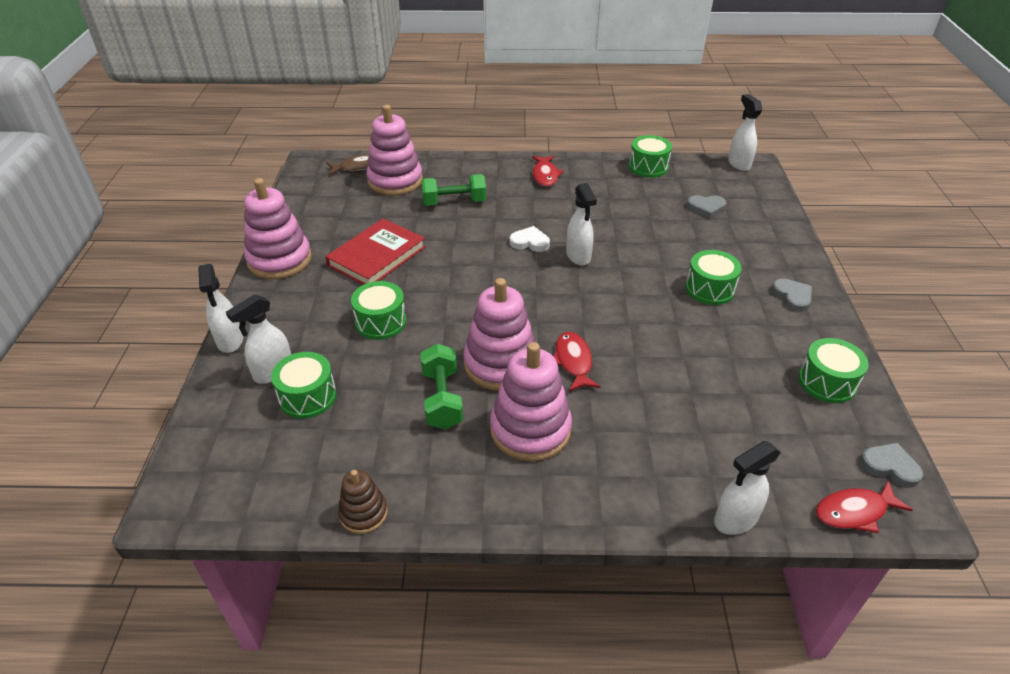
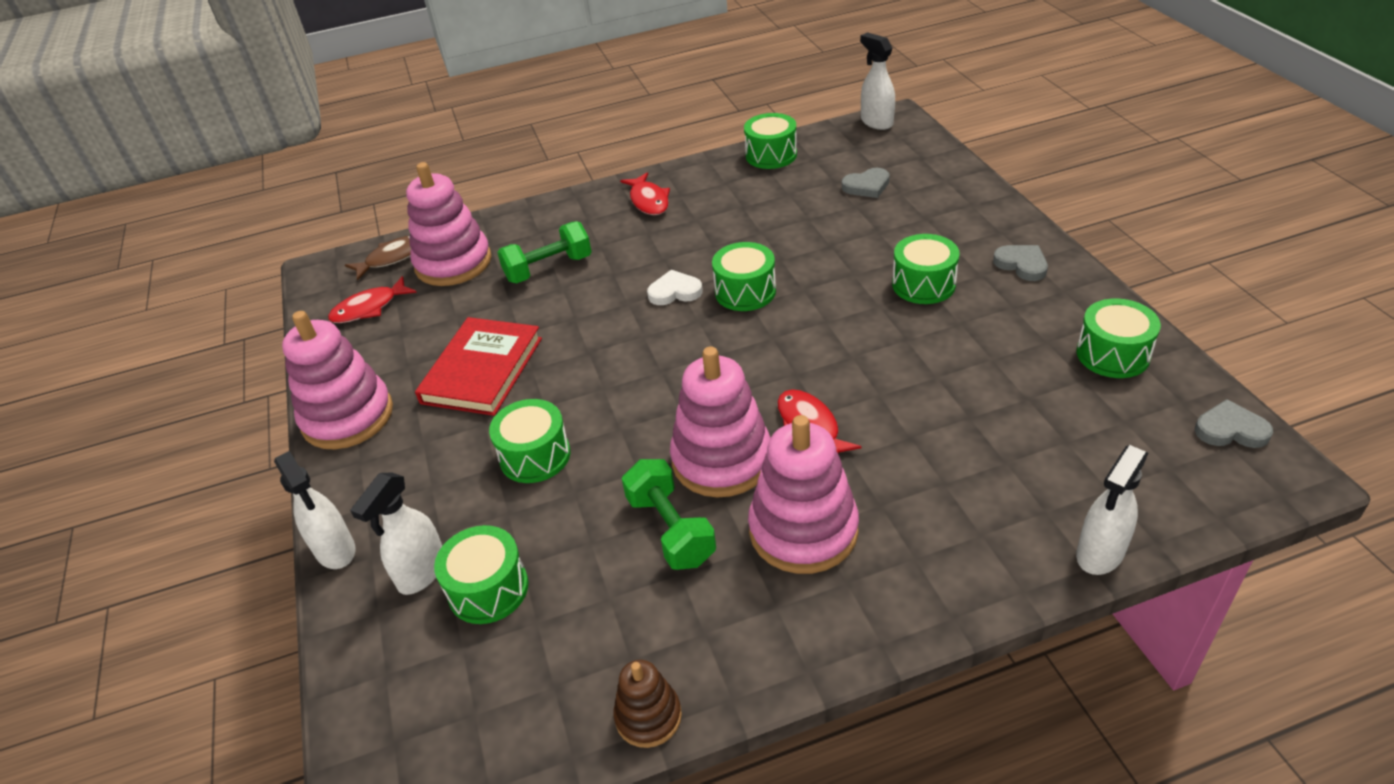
camera: 15 degrees left, 0 degrees up
(578, 256) = (745, 291): white spray bottle -> green drum
(854, 512) = (1221, 496): red fish -> red fish (369, 308)

